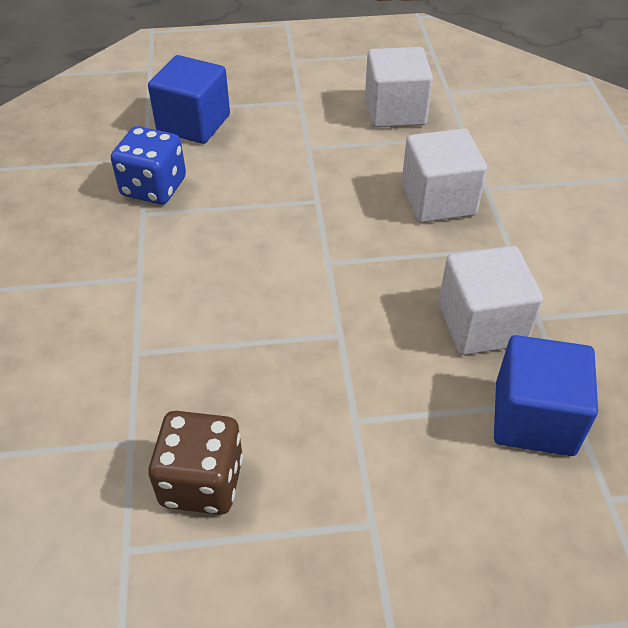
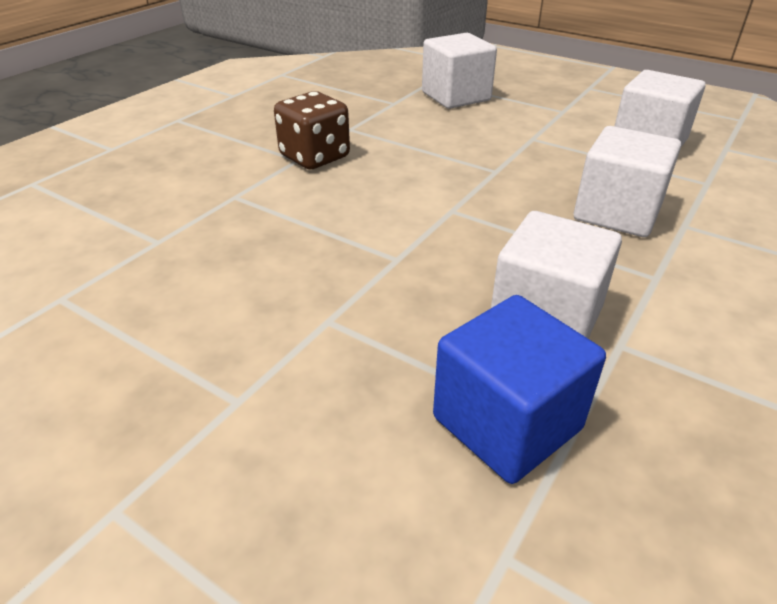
camera: 40 degrees right, 10 degrees down
(154, 187) = (377, 118): blue dice -> none
(193, 123) = (456, 96): blue cube -> white cube
(202, 481) = (162, 290): brown dice -> brown dice (315, 157)

